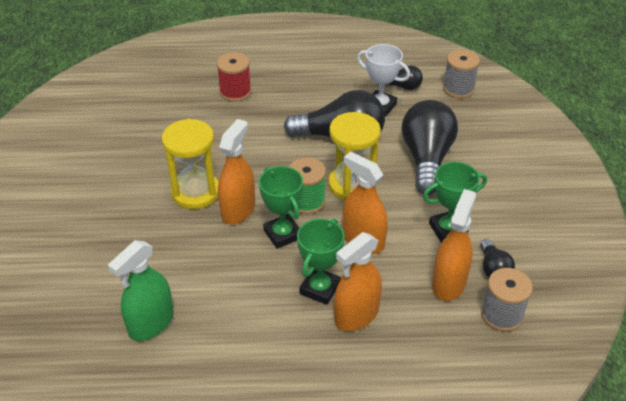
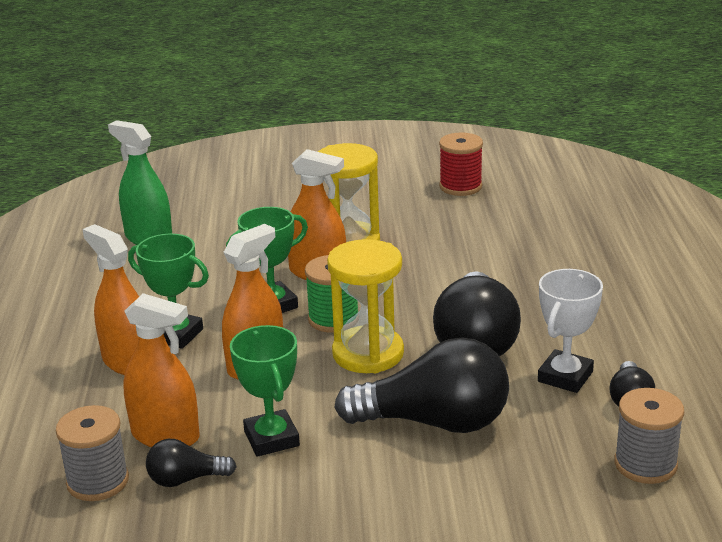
camera: 90 degrees right, 15 degrees down
(235, 92) = (564, 252): red spool -> red spool (460, 186)

